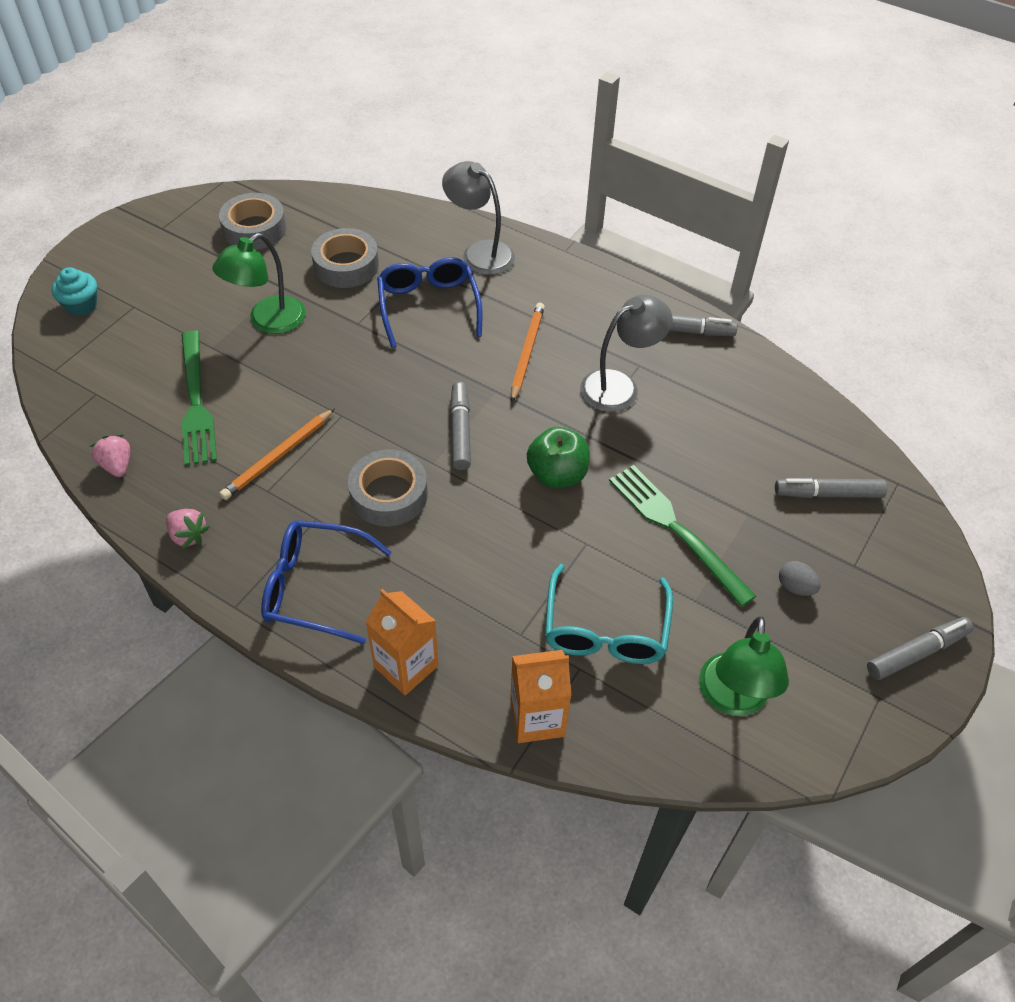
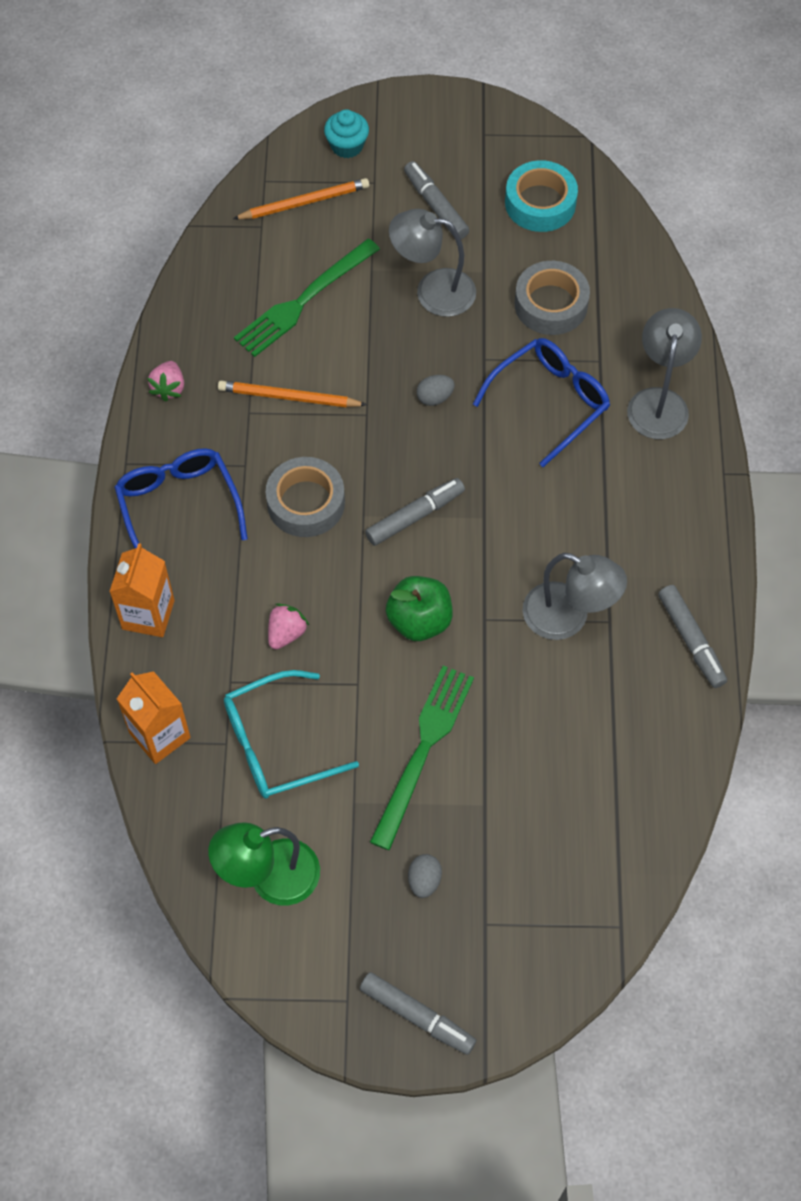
camera: 60 degrees right, 10 degrees up
(117, 465) = (201, 293): pink strawberry -> pink strawberry (286, 633)
(254, 229) = (540, 203): grey tape -> turquoise tape
(268, 321) = (433, 290): green lamp -> grey lamp
(364, 367) = (435, 398): none -> grey egg
(526, 353) = (552, 516): orange pencil -> orange pencil (304, 202)
(828, 494) = (559, 865): grey marker -> grey marker (436, 206)

